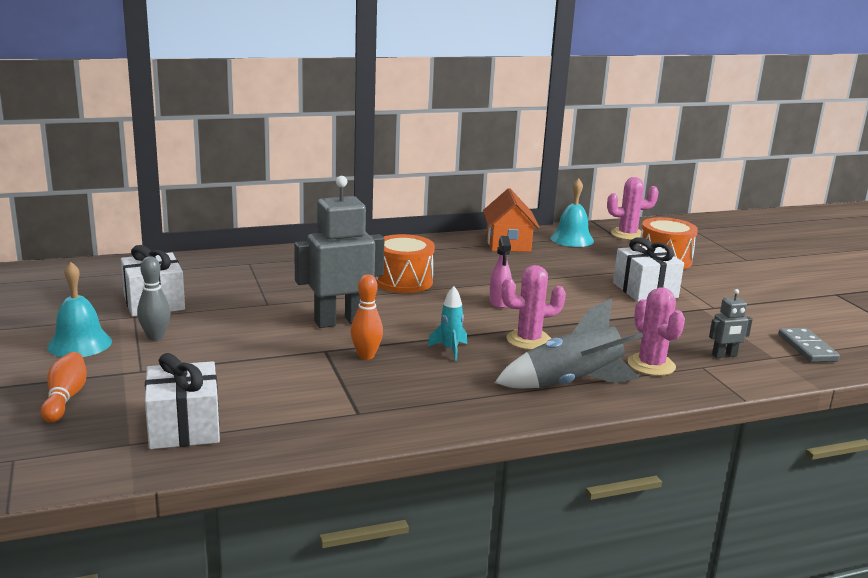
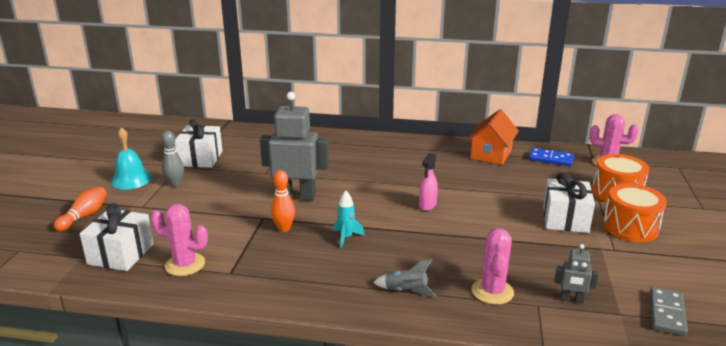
camera: 30 degrees right, 5 degrees up
(403, 281) = (375, 172): orange drum -> orange drum (630, 227)
(529, 340) = (414, 243): pink cactus -> pink cactus (185, 264)
(571, 384) = (405, 291): grey rocket -> grey rocket, size x0.52
(572, 239) = (550, 159): turquoise bell -> blue domino

